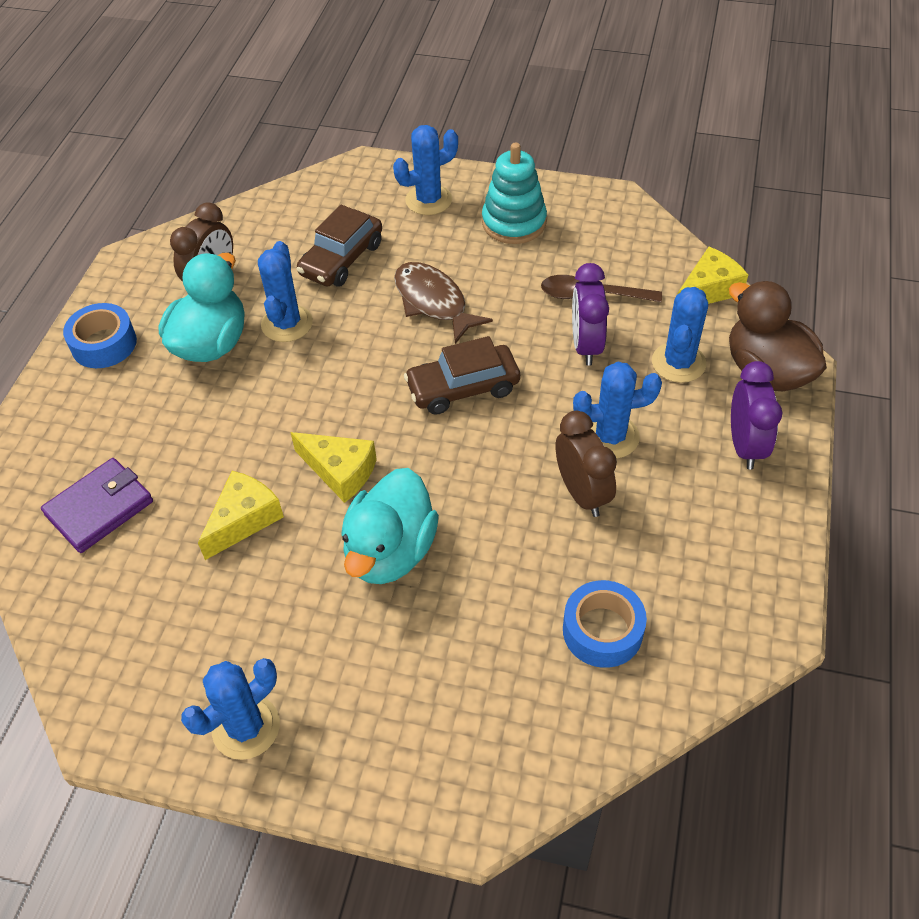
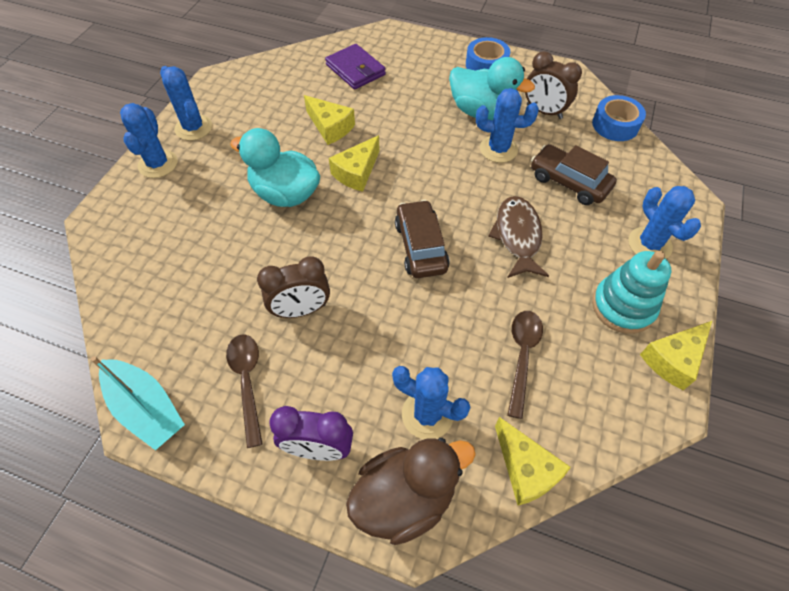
camera: 95 degrees right, 5 degrees up
(433, 302) = (517, 236): brown fish -> brown fish turned 60 degrees counterclockwise
(566, 193) = (673, 359): none -> yellow cheese
(586, 345) = (457, 340): purple clock -> none
(602, 631) = (183, 303): blue tape -> blue tape (615, 125)
(610, 436) = (352, 340): blue cactus -> blue cactus (158, 164)
(692, 527) = (247, 382): none -> brown spoon
(758, 625) = (146, 408): none -> turquoise boat

